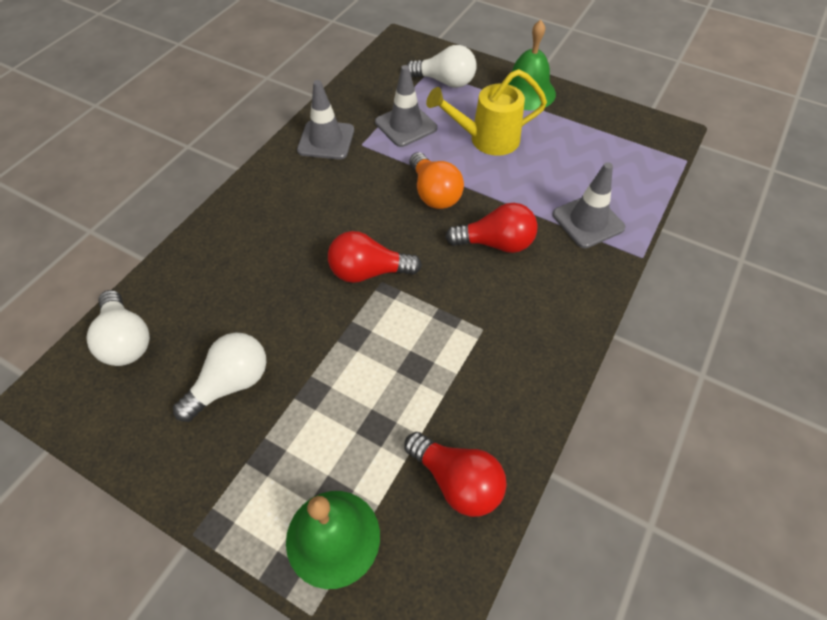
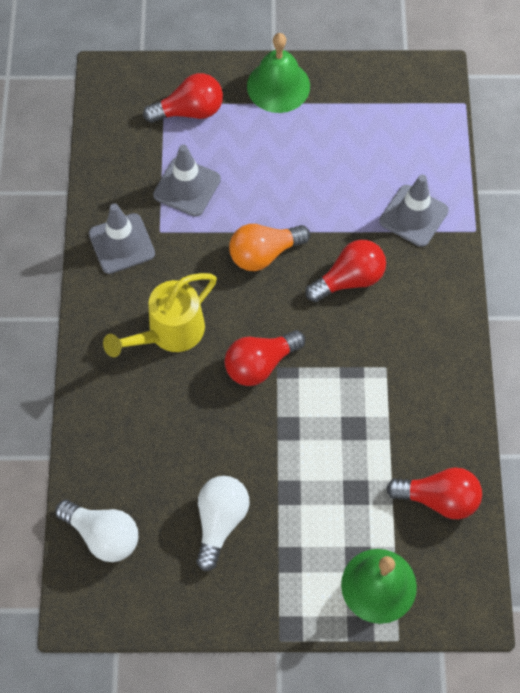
camera: 30 degrees left, 10 degrees up
(434, 193) = (264, 253): orange light bulb -> orange light bulb turned 120 degrees clockwise
(445, 82) = (189, 111): white light bulb -> red light bulb
(487, 140) = (275, 166): yellow watering can -> yellow watering can (169, 332)

